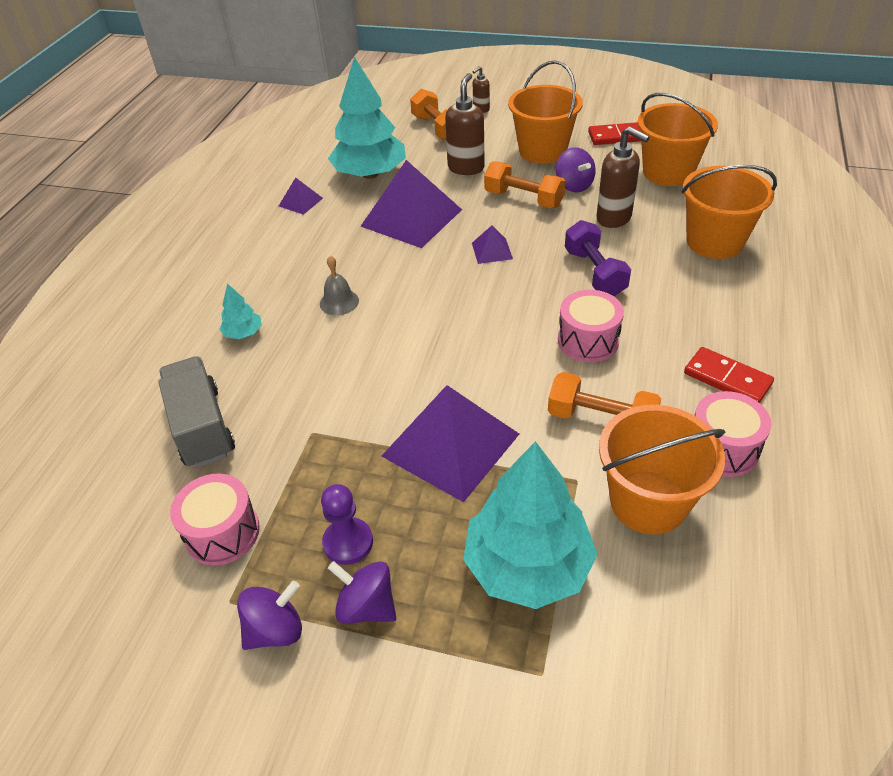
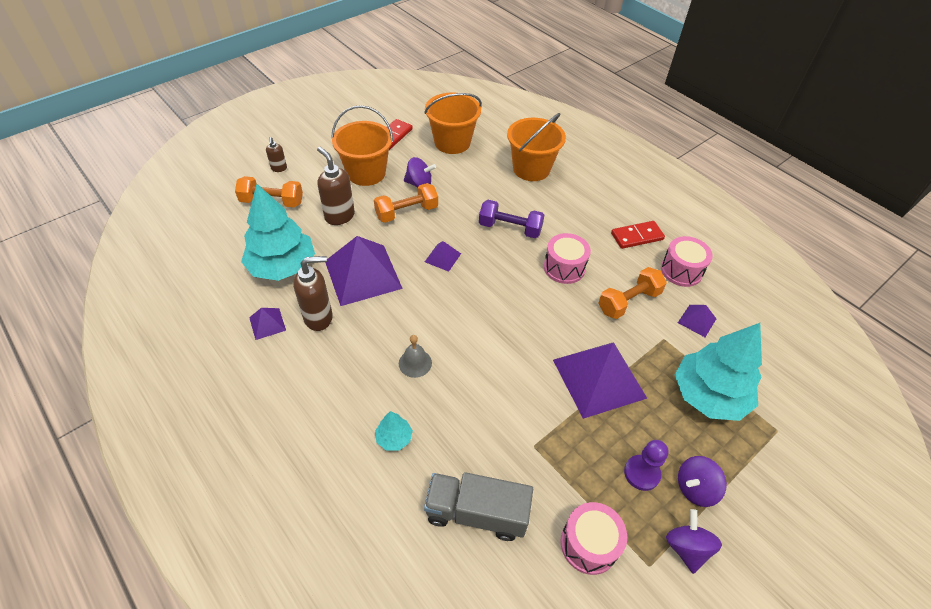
camera: 60 degrees left, 5 degrees up
(614, 218) = (470, 189): brown soap dispenser -> brown soap dispenser (319, 318)
(648, 502) = (697, 320): orange bucket -> purple pyramid

